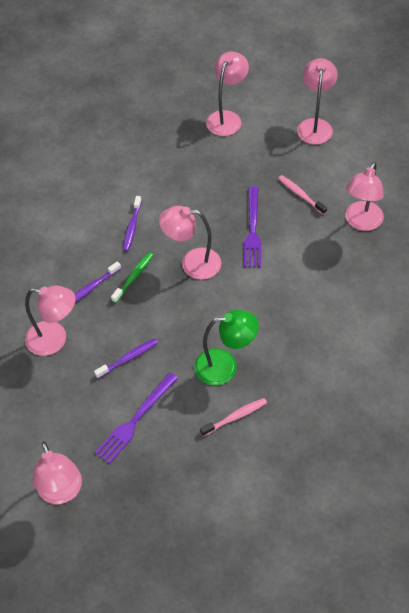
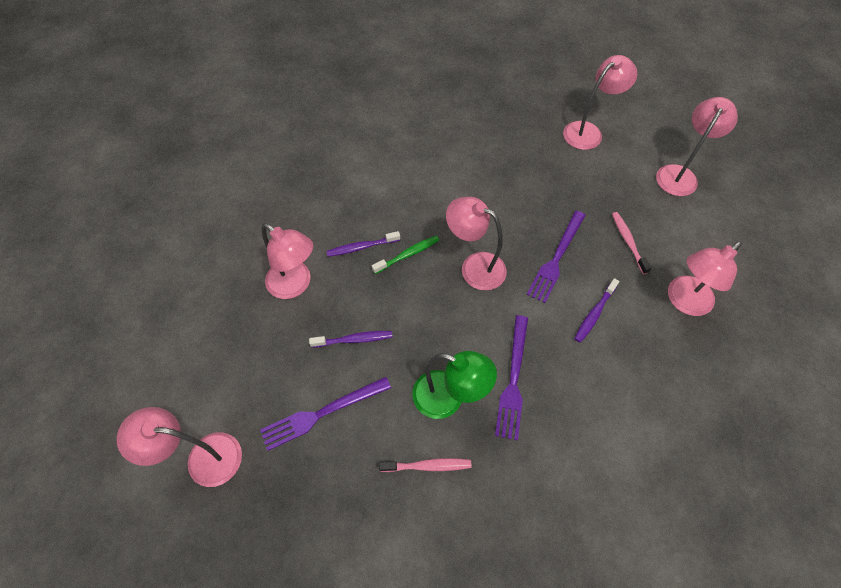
camera: 25 degrees right, 5 degrees up
(62, 492) = (203, 458): pink lamp -> pink lamp turned 90 degrees clockwise
(132, 227) = (434, 203): purple toothbrush -> purple toothbrush (594, 314)
(265, 332) = (513, 380): none -> purple fork

